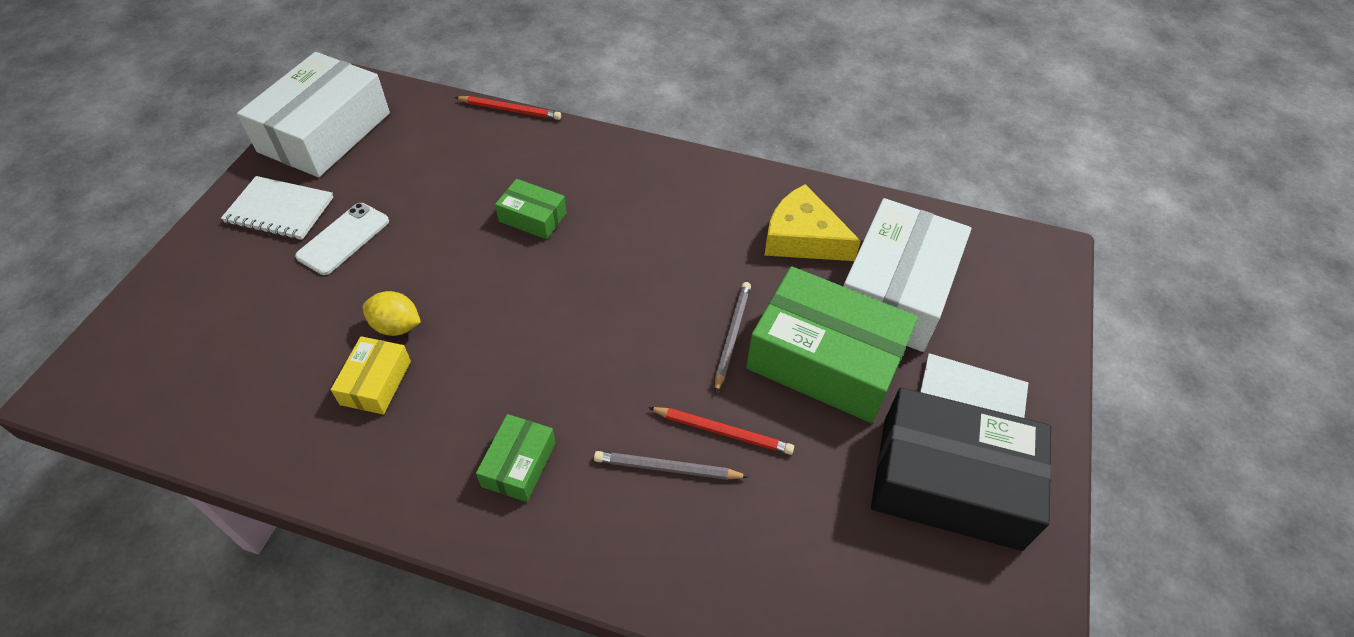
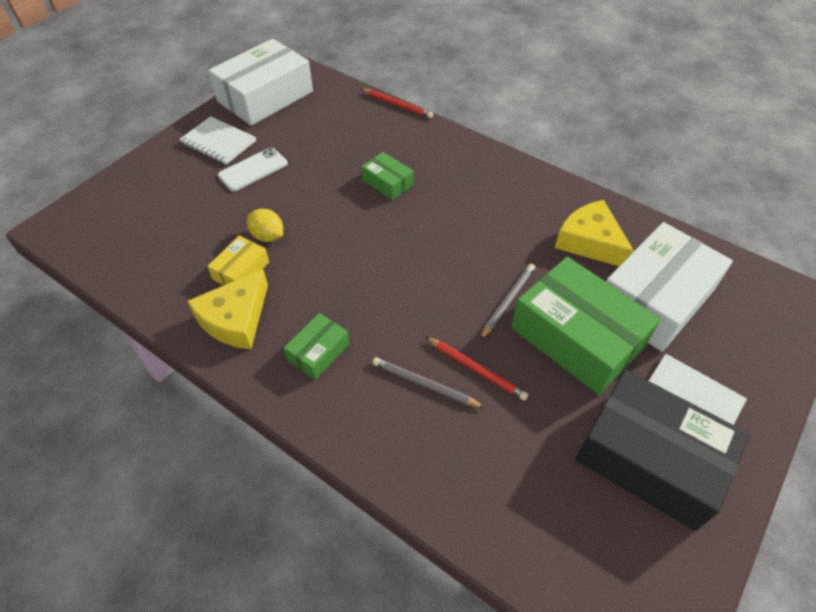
camera: 20 degrees right, 0 degrees up
(391, 450) = (235, 319): none -> yellow cheese

